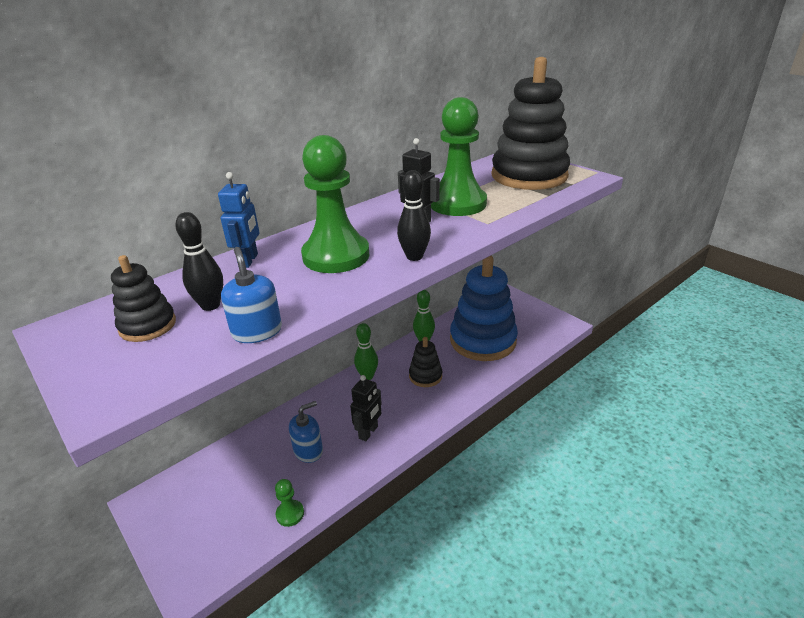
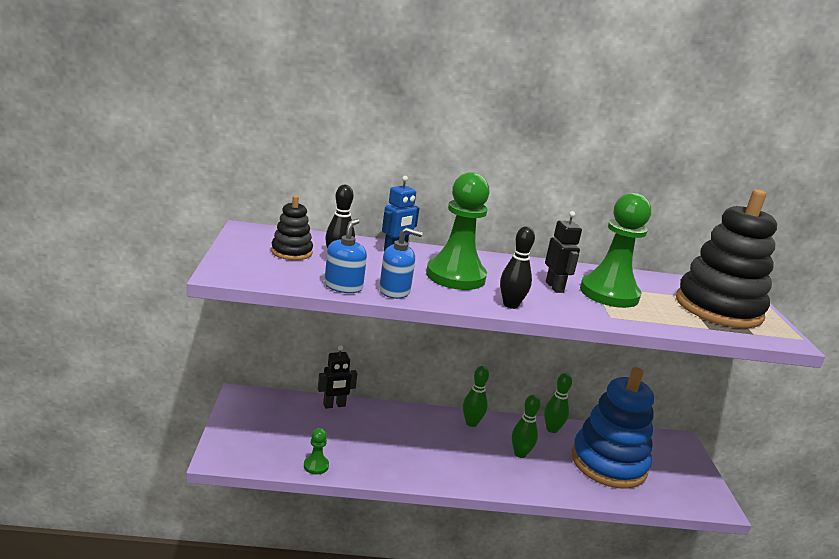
camera: 35 degrees right, 10 degrees down
(308, 451) = (370, 439): blue soap dispenser -> blue soap dispenser (394, 291)
(368, 432) = (427, 458): black robot -> black robot (334, 405)
(425, 376) = (520, 454): black stacking toy -> green bowling pin

